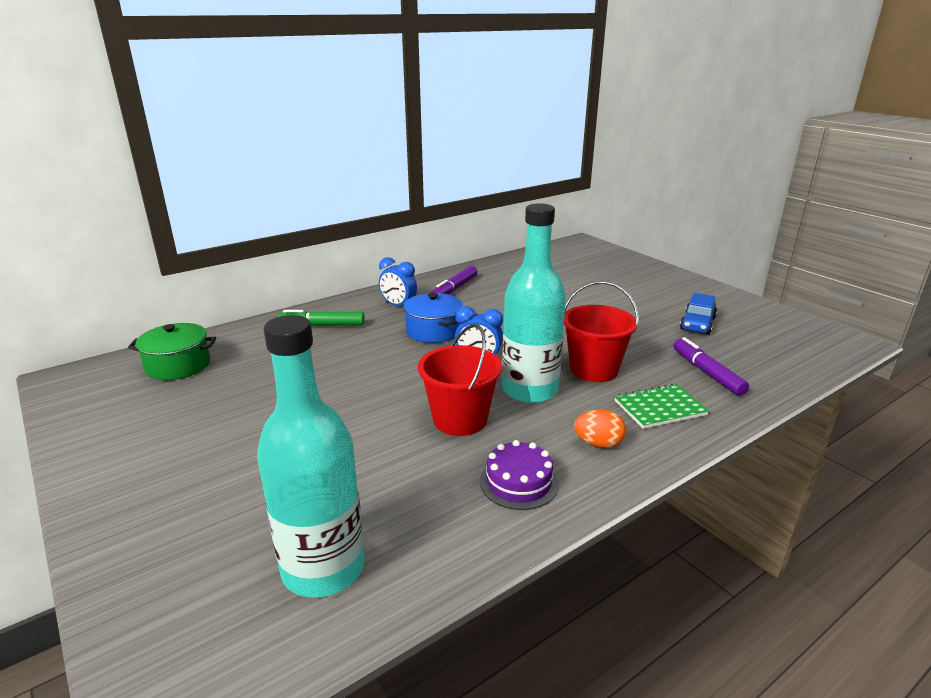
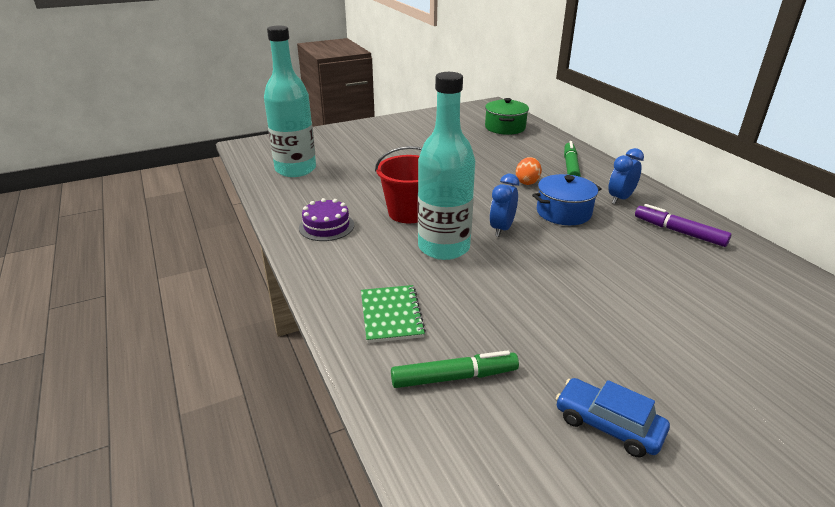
camera: 100 degrees right, 5 degrees up
(593, 370) = (475, 291): red bucket -> none
(598, 444) = (352, 266): orange egg -> orange egg (527, 182)
(707, 372) = (454, 377): purple marker -> green marker

